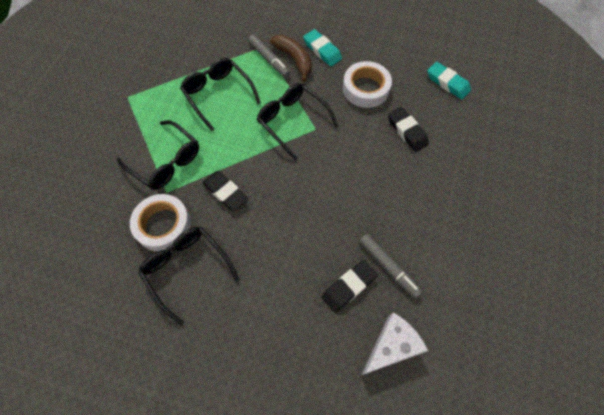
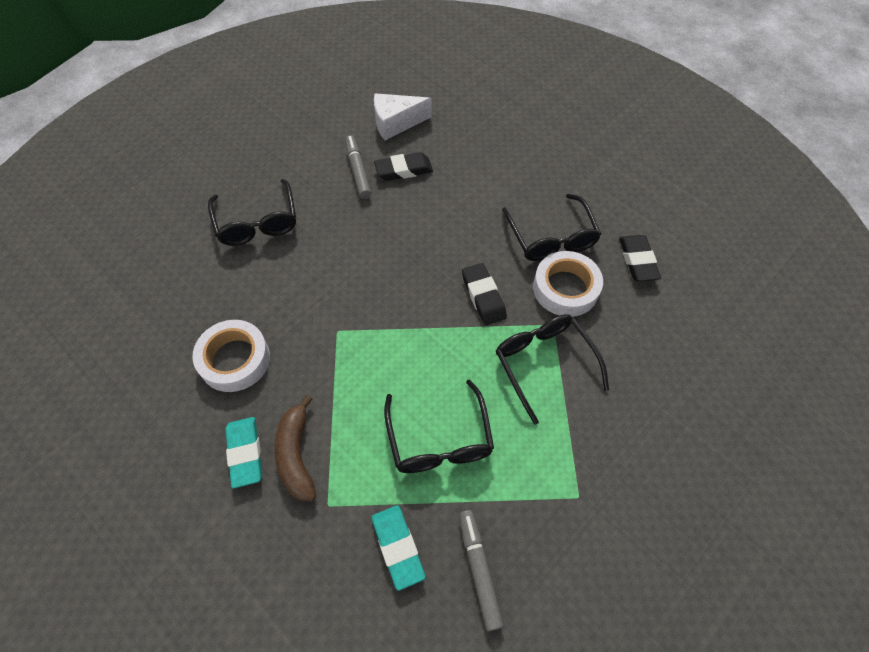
camera: 155 degrees left, 5 degrees down
(269, 59) = (334, 473): grey marker -> grey marker (479, 570)
(292, 121) = (359, 352): black glasses -> black glasses (257, 222)
(407, 131) = (233, 282): black eraser -> black eraser (637, 261)
(447, 83) = (128, 322): turquoise eraser -> turquoise eraser (398, 547)

